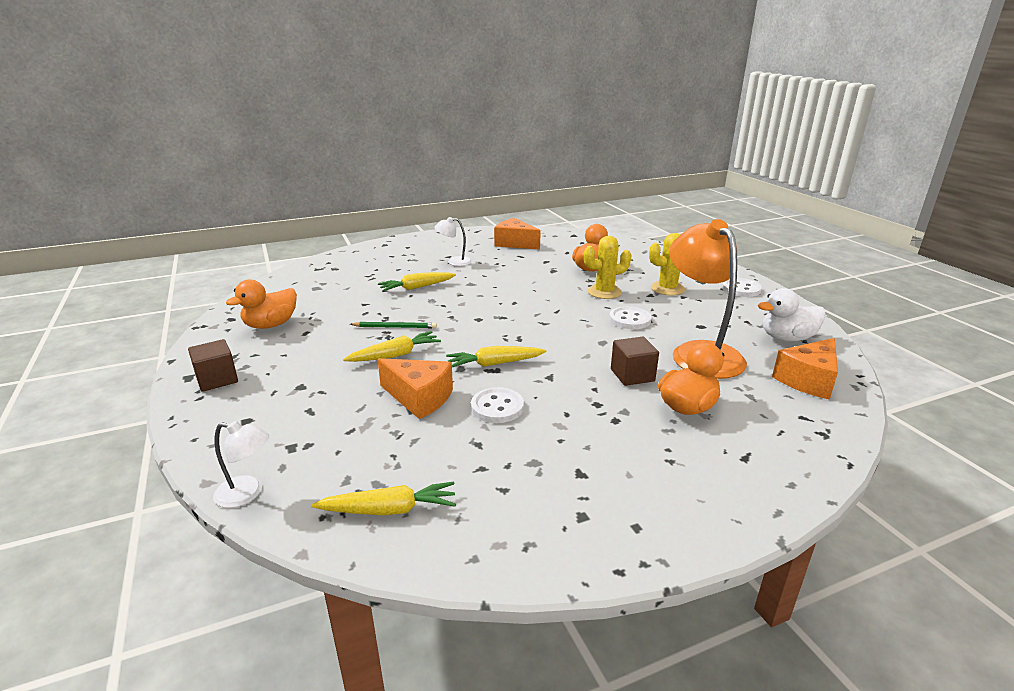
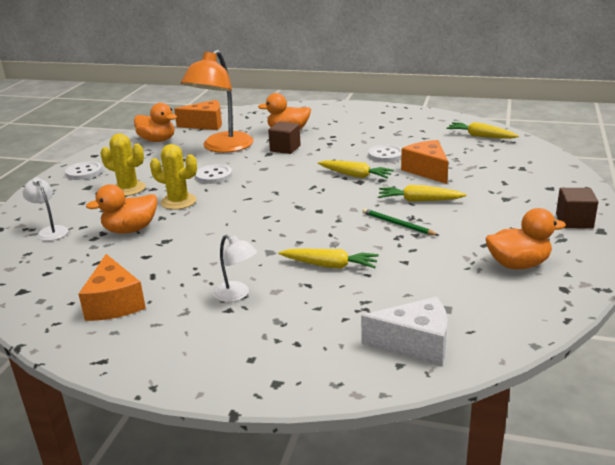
camera: 140 degrees left, 0 degrees up
(247, 493) = (550, 156): white lamp -> white lamp (50, 231)
(324, 270) = (415, 344): none -> white cheese
(786, 338) = (157, 140): white duck -> orange duck

